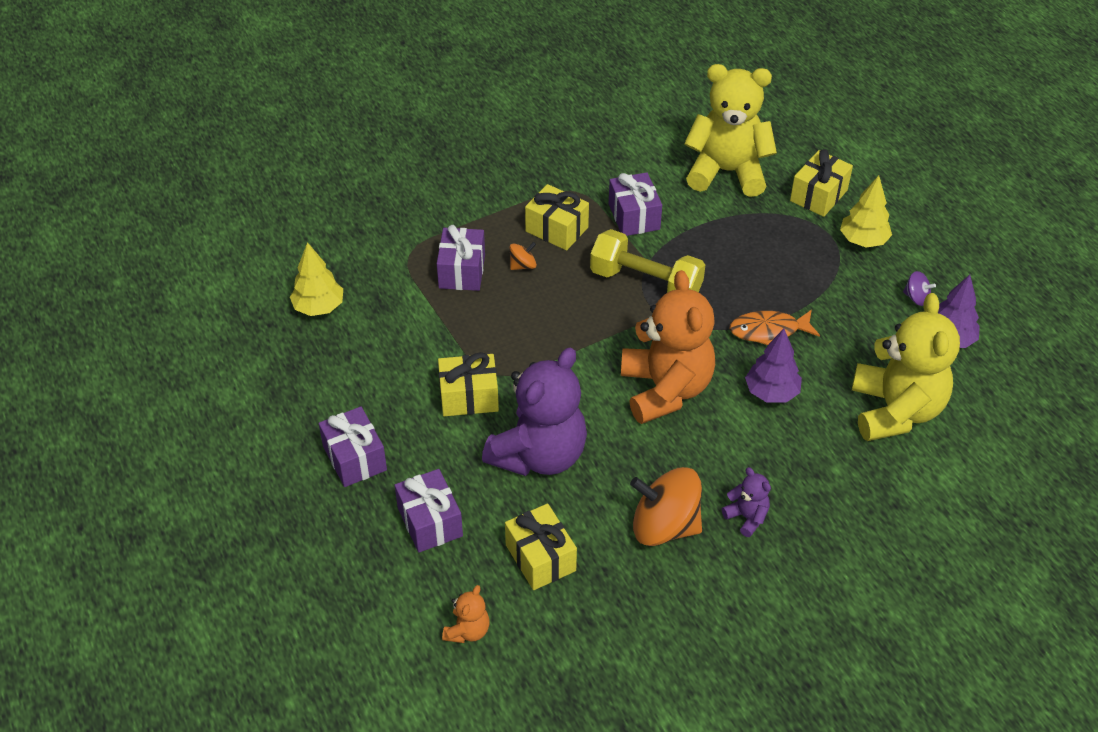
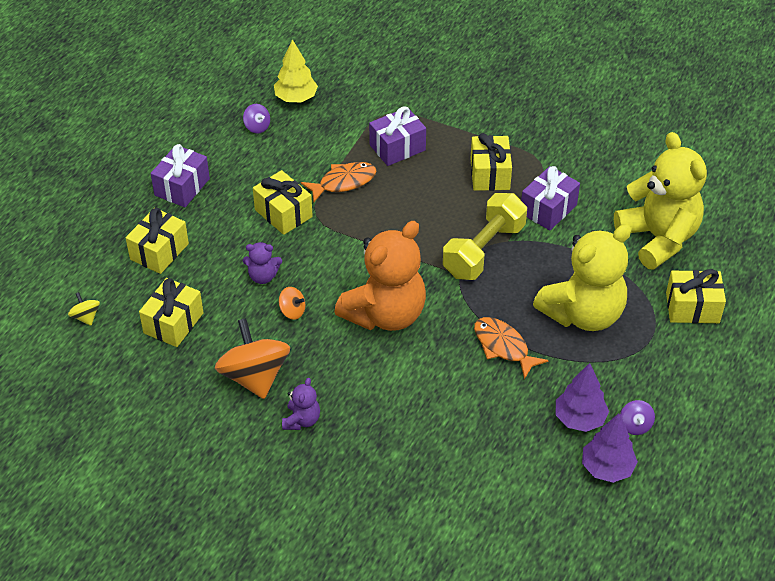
camera: 55 degrees right, 0 degrees up
(329, 356) = (257, 127): none -> purple spinning top
(430, 522) = (159, 251): purple gift -> yellow gift
(467, 631) = (86, 317): orange teddy bear -> yellow spinning top
(470, 332) = (344, 182): none -> orange fish
(523, 265) = (434, 175): orange spinning top -> orange spinning top (292, 311)
(539, 455) = (263, 276): purple teddy bear -> purple teddy bear, size x0.43
(645, 283) = (484, 250): yellow dumbbell -> yellow dumbbell turned 45 degrees clockwise
(771, 392) = (439, 378): purple tree -> purple tree (579, 419)
(863, 240) = (668, 360): yellow tree -> none
(895, 411) = (491, 466): yellow teddy bear -> yellow teddy bear (583, 314)

